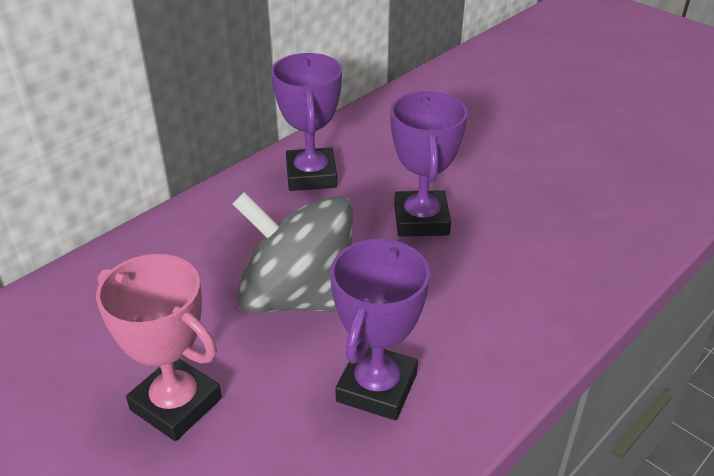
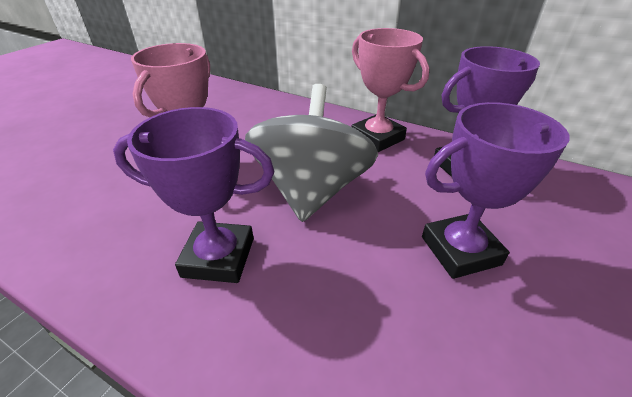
camera: 75 degrees right, 0 degrees up
(220, 218) = (377, 138): none -> pink trophy

